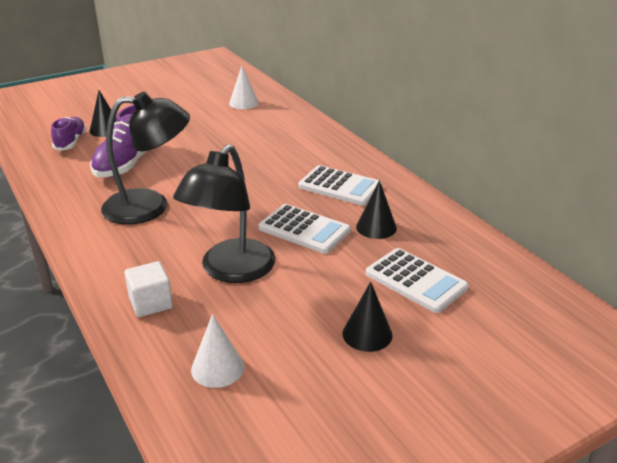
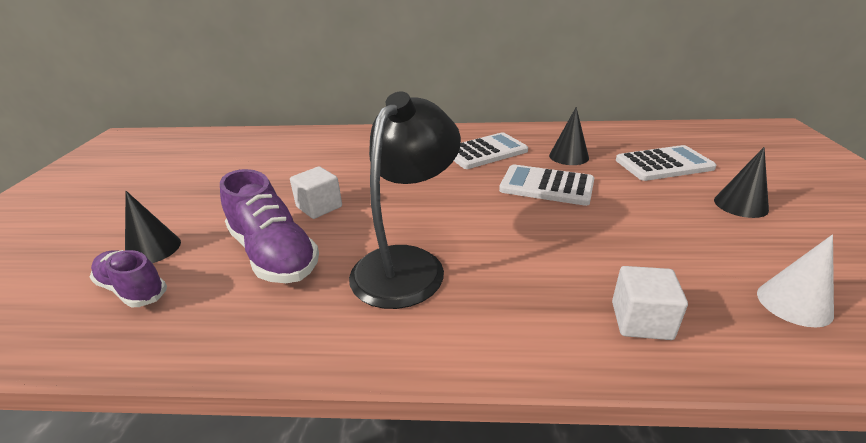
camera: 55 degrees left, 0 degrees up
(189, 155) = (319, 207): none -> white cube
(230, 271) = (598, 245): black lamp -> none
(244, 103) = (257, 150): white cone -> none
(304, 229) = (546, 186): white calculator -> white calculator turned 135 degrees counterclockwise

